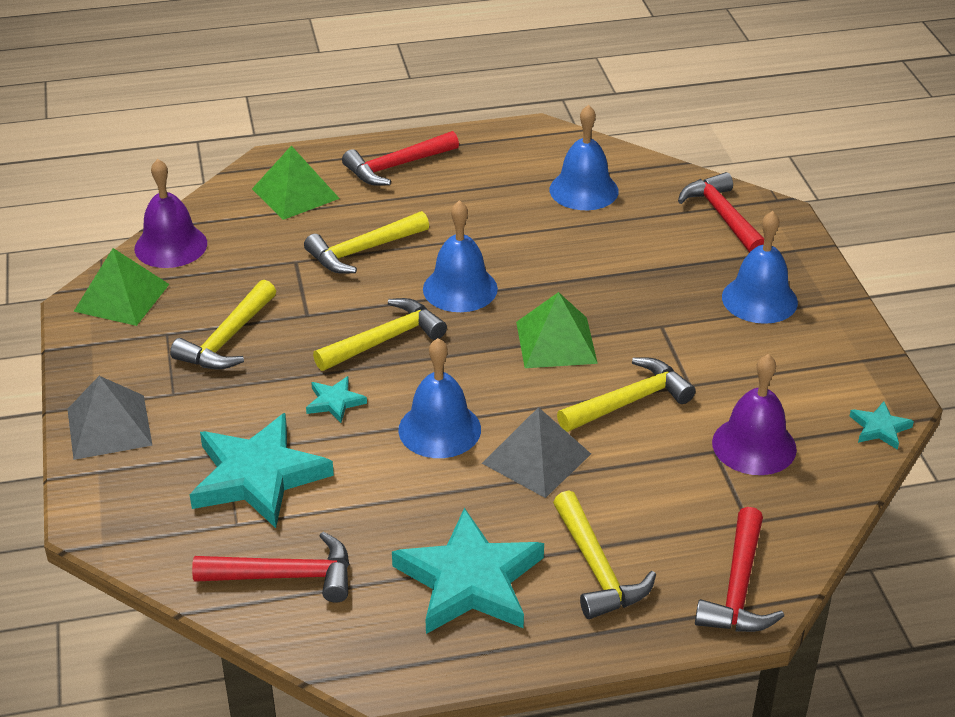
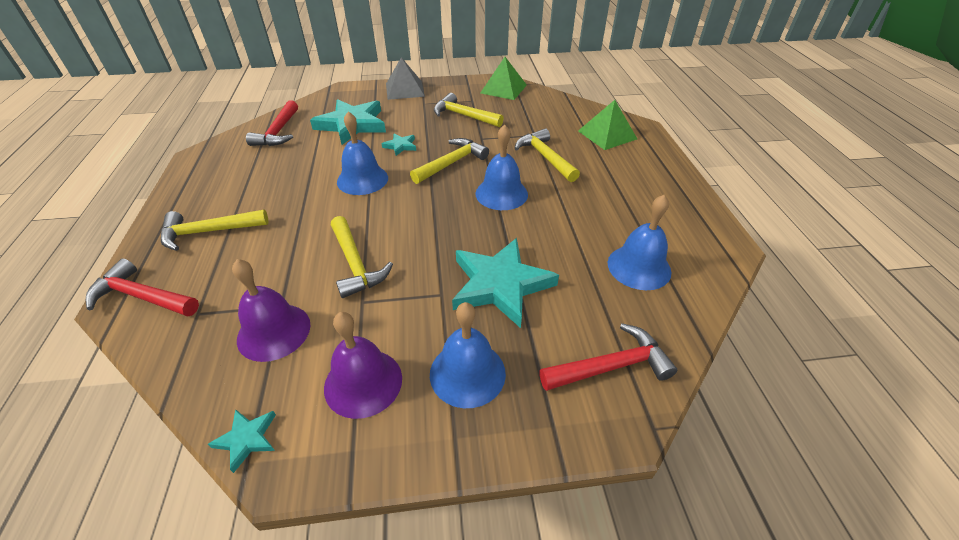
camera: 95 degrees right, 5 degrees up
(171, 246) = (549, 99): purple bell -> purple bell (363, 382)
(385, 340) = (452, 163): yellow hammer -> yellow hammer turned 105 degrees counterclockwise
(396, 166) = (649, 173): red hammer -> none
(469, 580) = (235, 184): turquoise star -> turquoise star (500, 284)
(536, 458) = (318, 215): grey pyramid -> none
(556, 342) = (433, 233): green pyramid -> none

